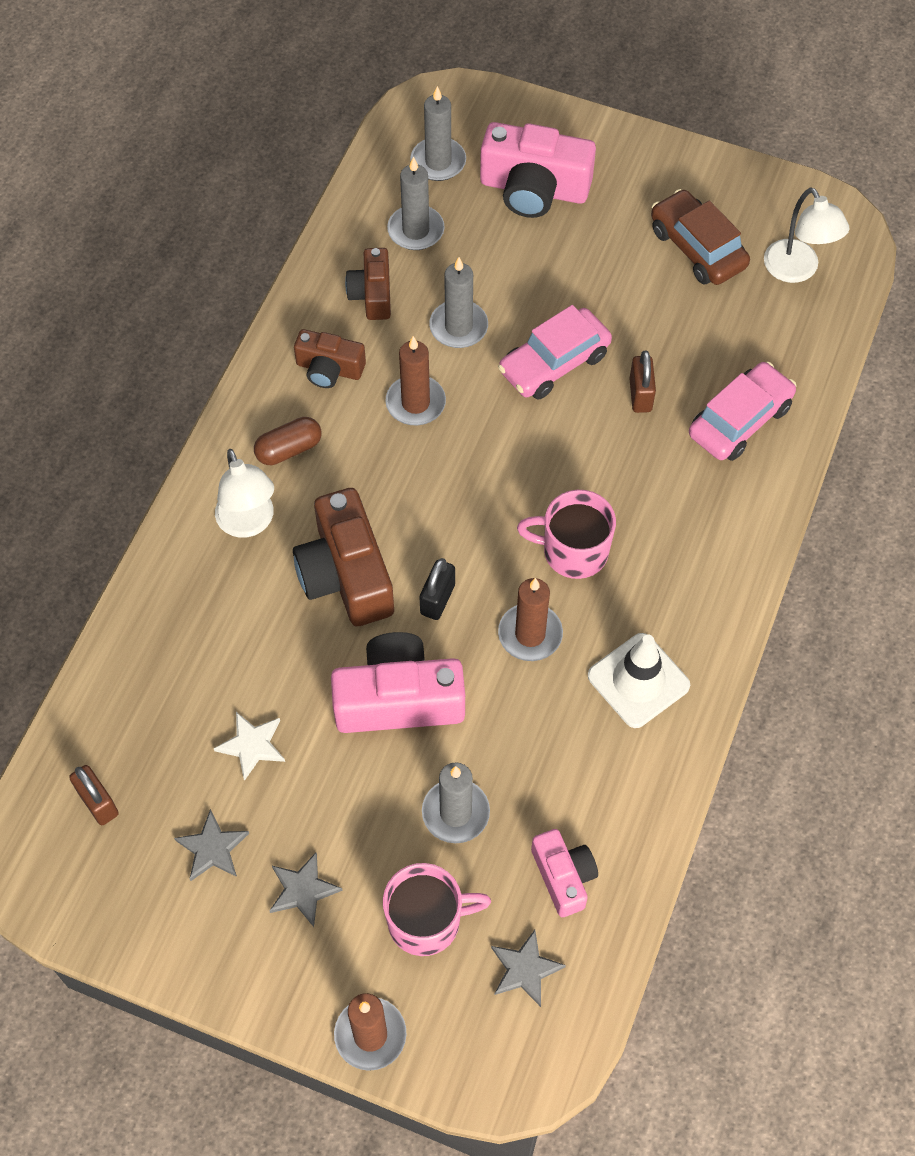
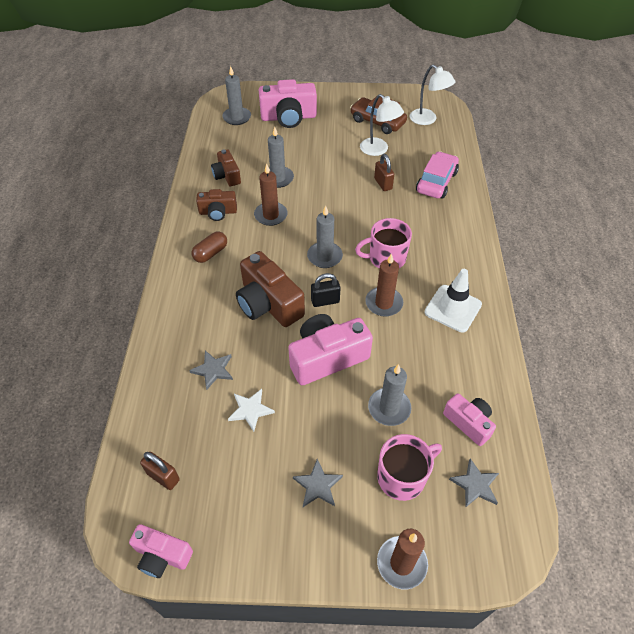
camera: 20 degrees left, 10 degrees down
(64, 910) = (162, 555): none -> pink camera
(212, 848) = (249, 479): grey star -> grey star (213, 370)
(249, 523) = (202, 294): white lamp -> white lamp (378, 150)
(416, 230) = (238, 145): grey candle -> grey candle (324, 256)
(437, 599) = (325, 301): black padlock -> black padlock turned 75 degrees clockwise
(554, 363) = (333, 181): pink car -> none

